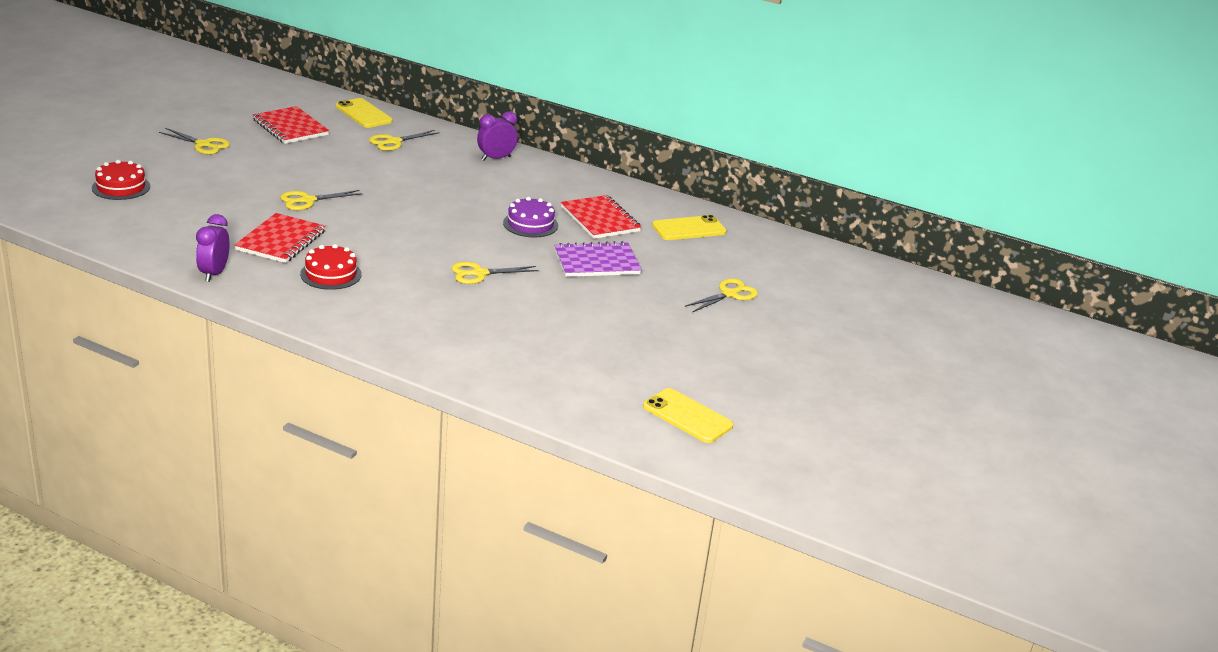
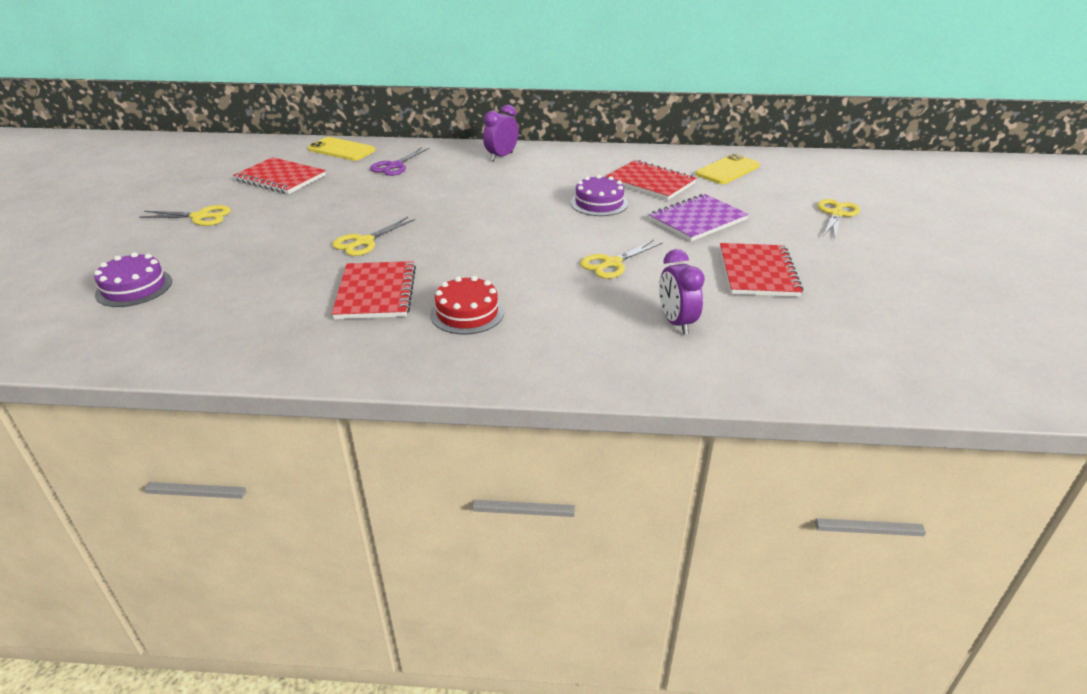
camera: 20 degrees left, 5 degrees up
(121, 187) = (134, 287): red cake -> purple cake
(214, 273) = (333, 357): purple clock -> purple clock (676, 322)
(394, 142) = (395, 166): yellow scissors -> purple scissors
(588, 315) = (758, 272): none -> red notebook
(687, 416) = (985, 346): yellow phone -> none

